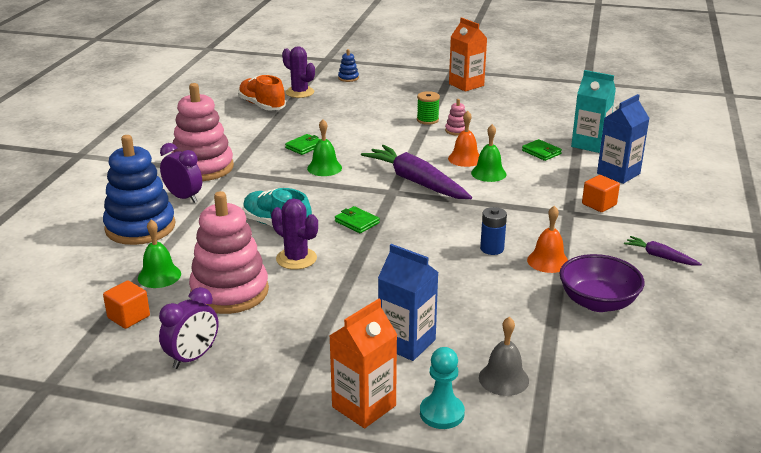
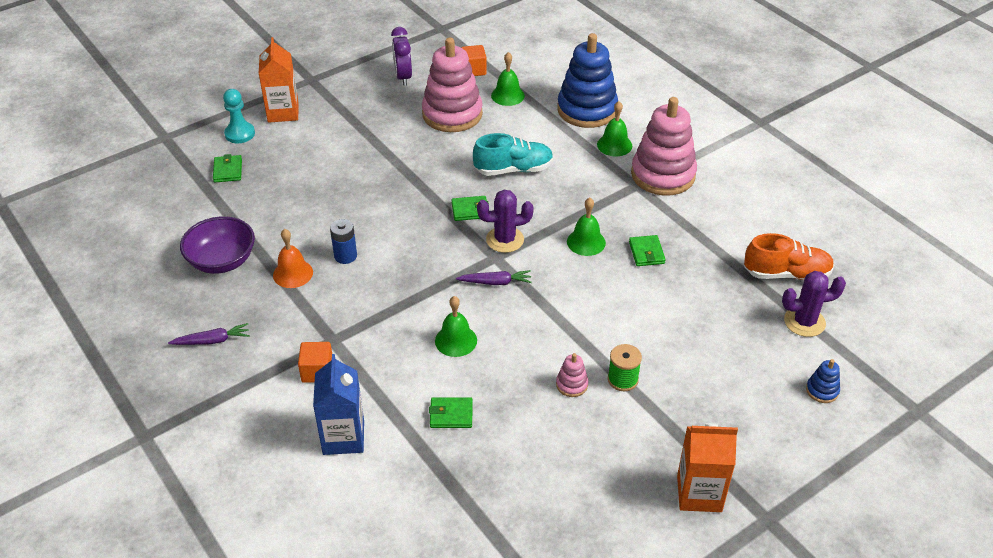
camera: 130 degrees right, 15 degrees up
(184, 197) = (614, 145): purple clock -> green bell
(296, 259) = (456, 157): purple cactus -> purple cactus (505, 240)
(407, 343) = (307, 154): blue carton -> none
(416, 182) = (495, 282): purple carrot -> purple carrot, size x0.48
(465, 159) = (502, 345): orange bell -> none
(503, 379) = (228, 171): grey bell -> green wallet
(589, 144) = (422, 472): turquoise carton -> none

